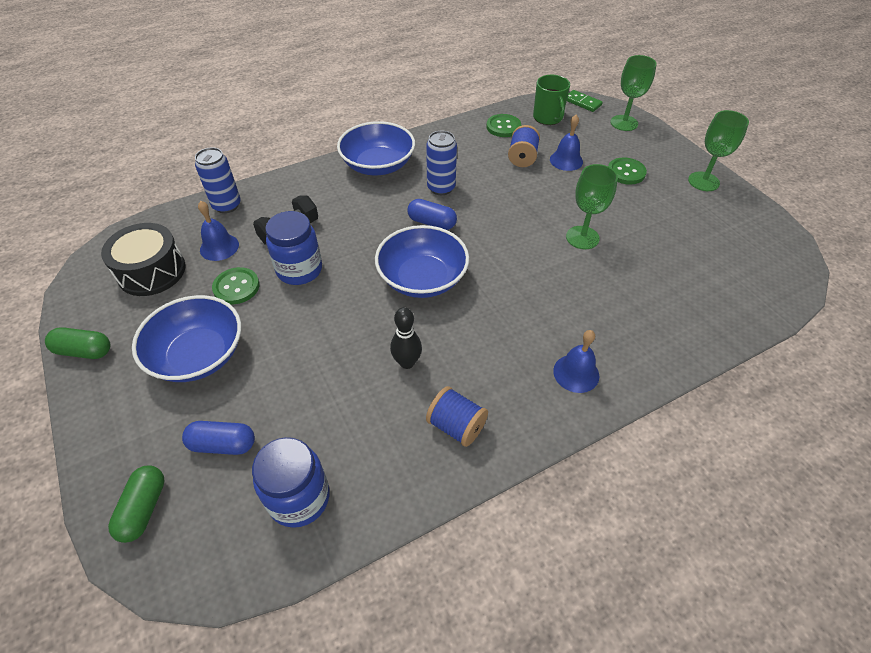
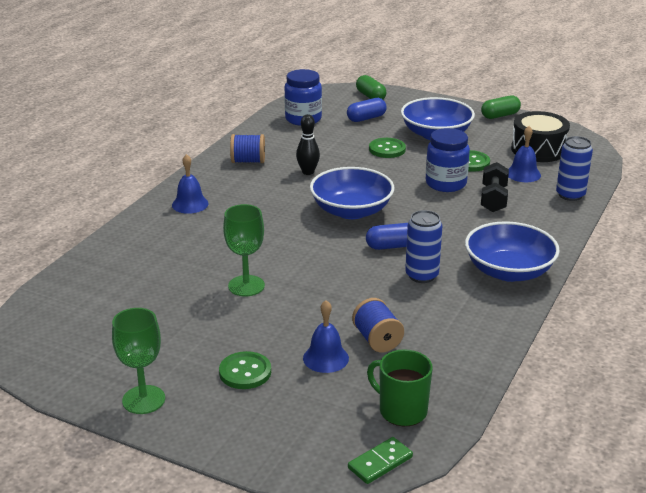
camera: 145 degrees right, 20 degrees down
(503, 127) = (441, 371): green button -> green button (387, 149)
(582, 102) = (380, 462): green domino -> green domino turned 45 degrees counterclockwise
(624, 123) = (294, 450): green goblet -> none

